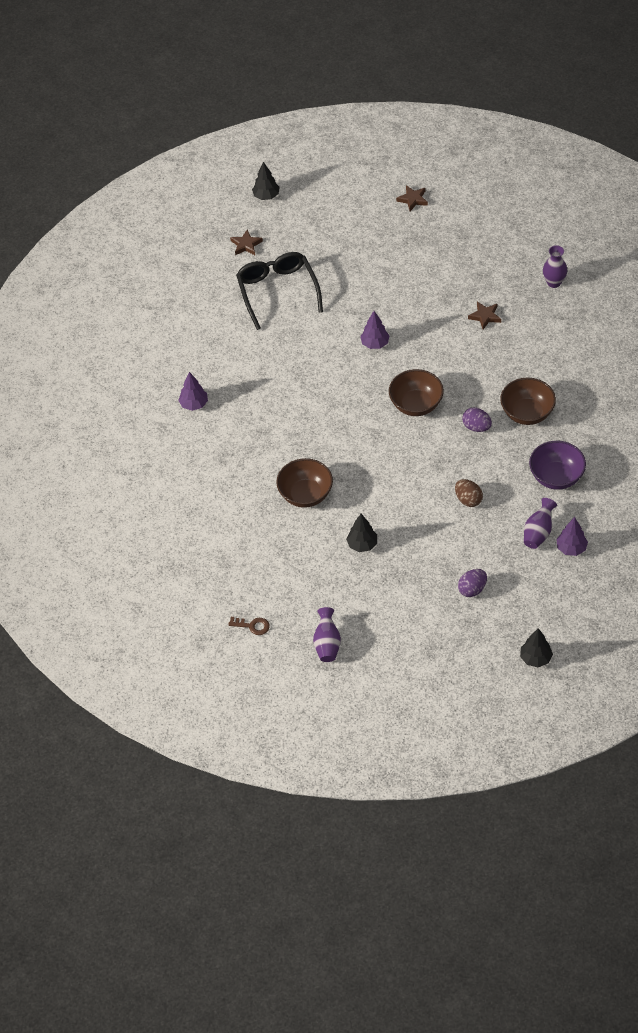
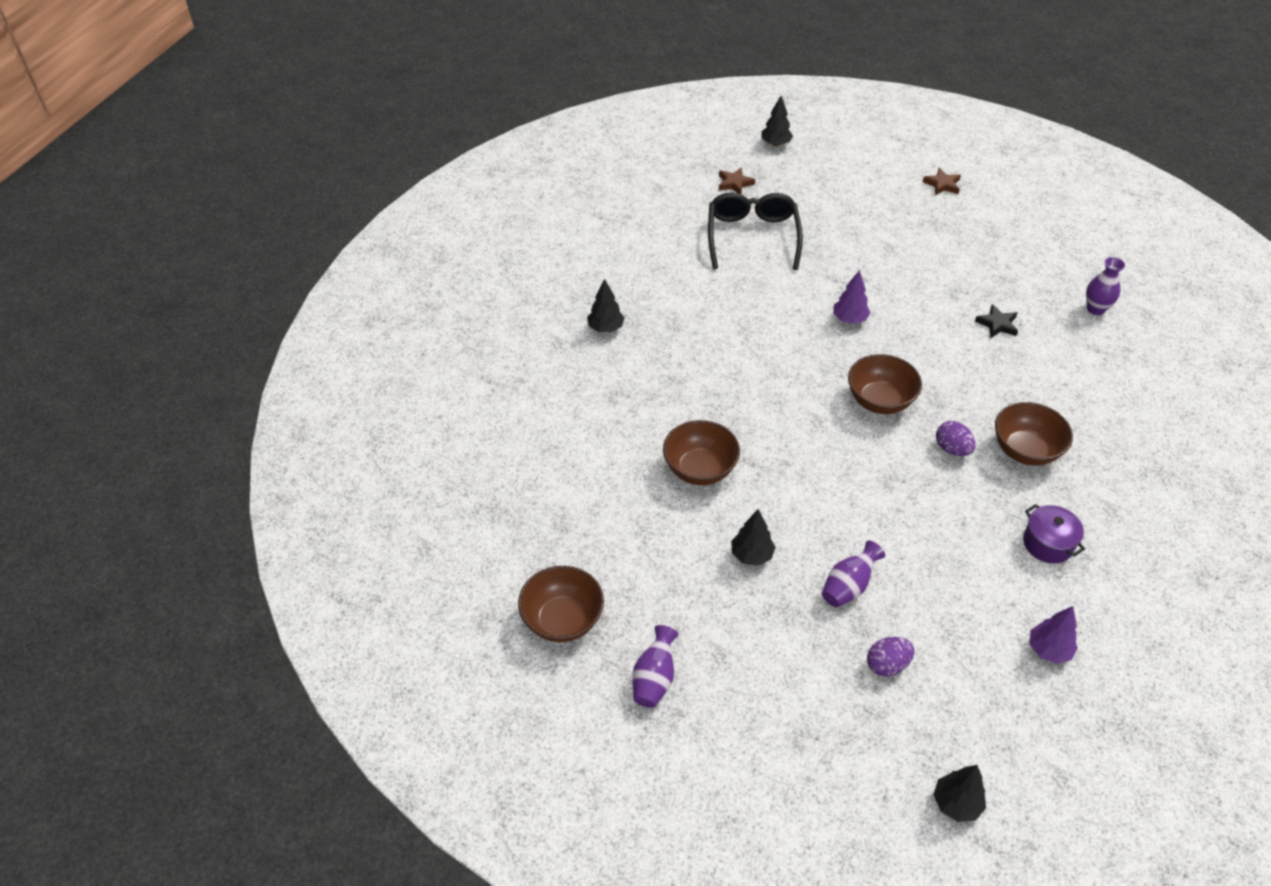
camera: 15 degrees right, 5 degrees down
(194, 404) = (606, 328): purple tree -> black tree
(252, 626) = (562, 620): brown key -> brown bowl
(468, 500) = (915, 538): brown egg -> none
(485, 316) = (997, 324): brown star -> black star
(538, 532) = (1005, 612): purple vase -> purple vase (848, 586)
(556, 477) = (1047, 543): purple bowl -> purple pot

